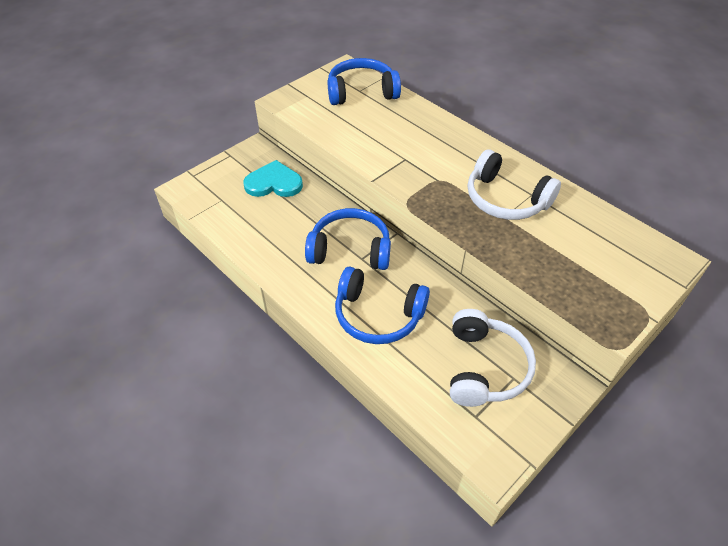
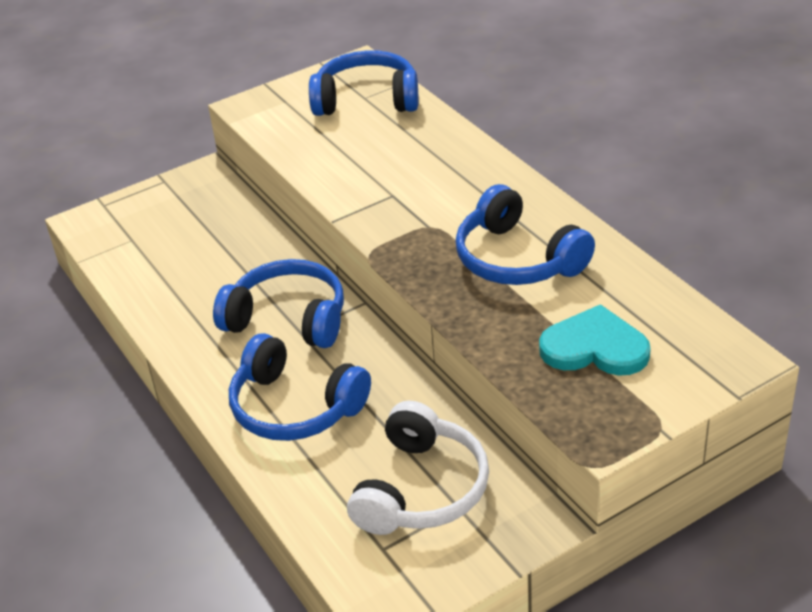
camera: 15 degrees right, 10 degrees down
(274, 183) = (212, 222): turquoise heart -> turquoise heart (595, 347)
(505, 199) = (517, 259): white headphones -> blue headphones

